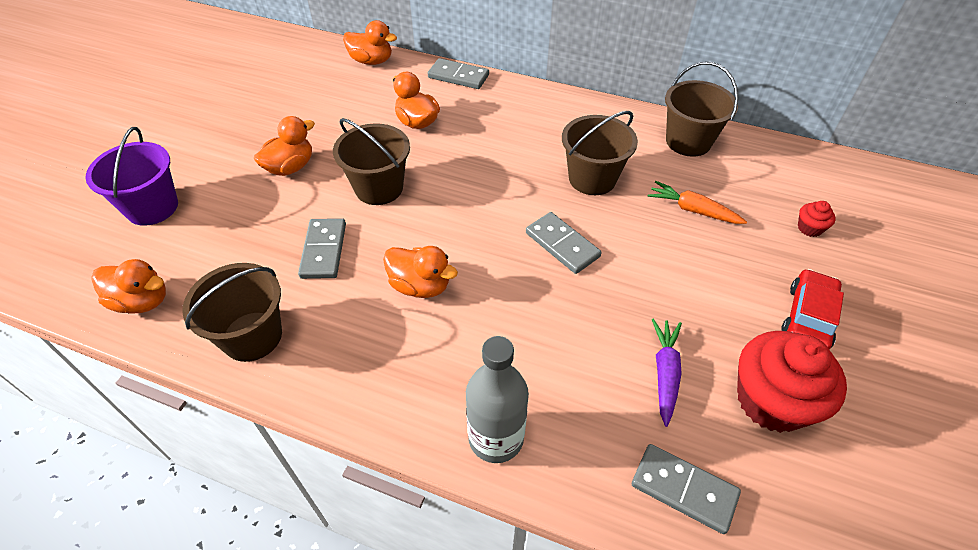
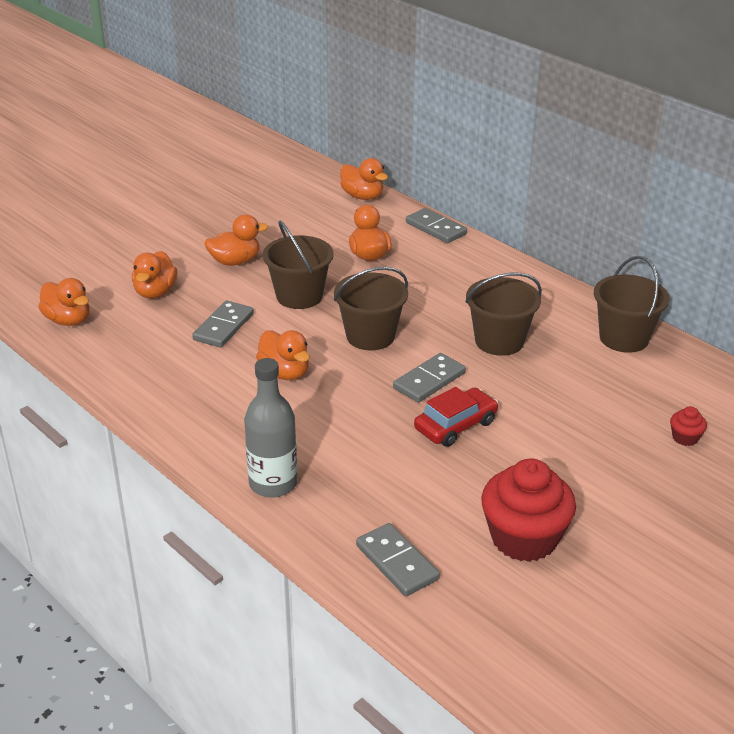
camera: 25 degrees right, 15 degrees down
(152, 207) = (110, 261): purple bucket -> none
(225, 231) = (155, 292): none -> orange duck
(252, 336) = (134, 366): brown bucket -> brown bucket (370, 336)
(562, 245) = (429, 381): grey domino -> grey domino turned 60 degrees clockwise
(665, 373) = (445, 491): purple carrot -> none
(693, 210) = (577, 391): orange carrot -> none
(808, 317) = (615, 498): red car -> red car (455, 425)

